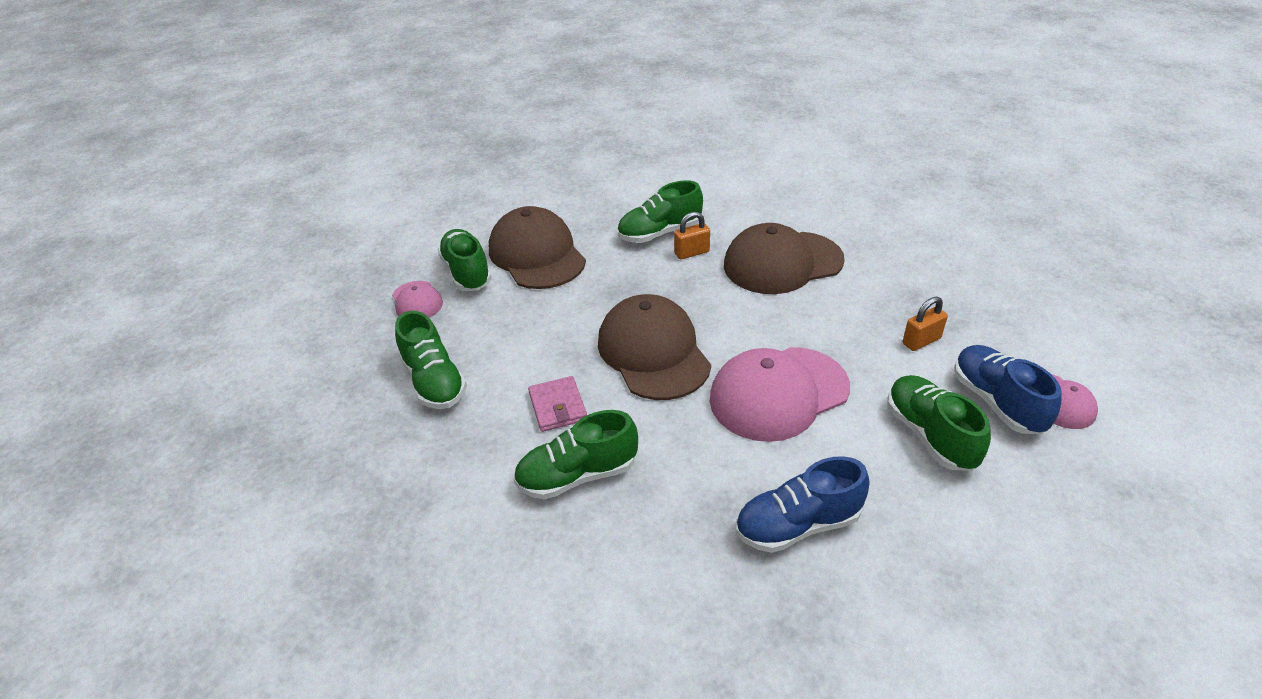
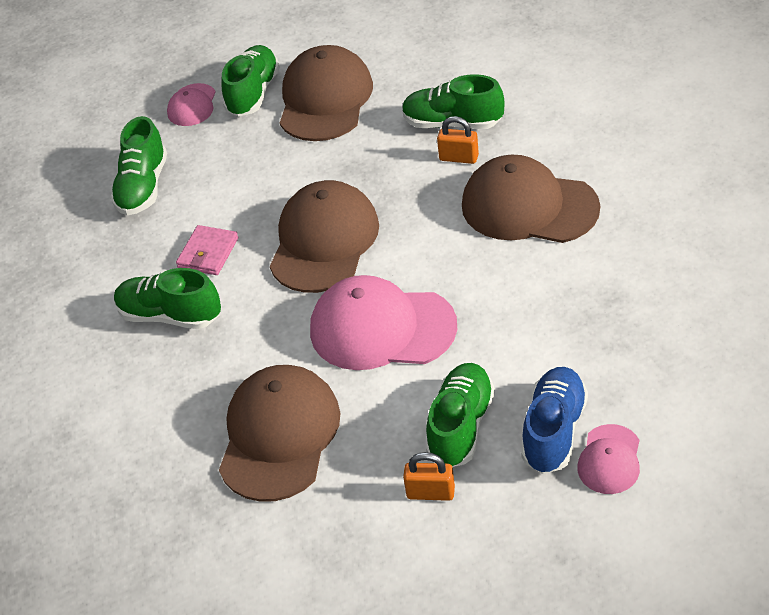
camera: 40 degrees right, 5 degrees up
(797, 525) = (279, 435): blue shoe -> brown cap
(921, 341) = (560, 345): orange padlock -> orange padlock (430, 492)

